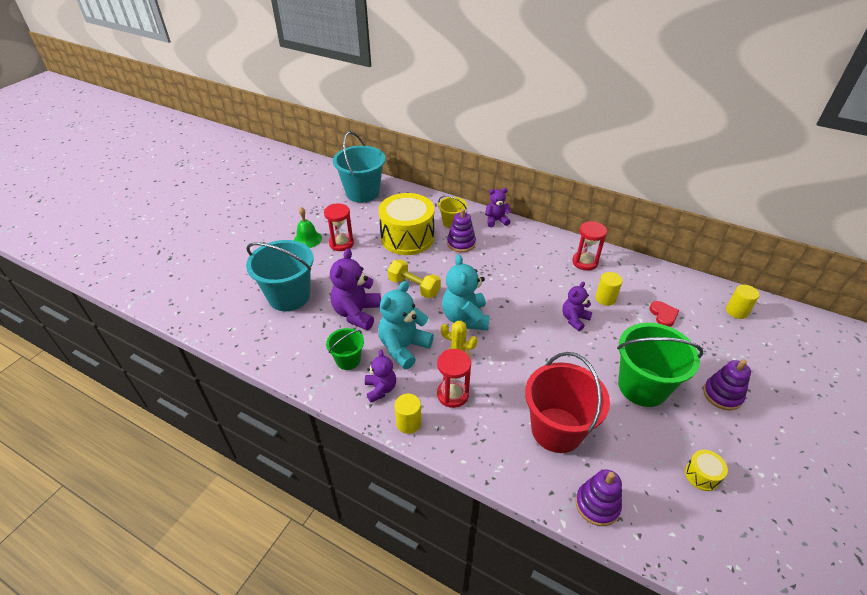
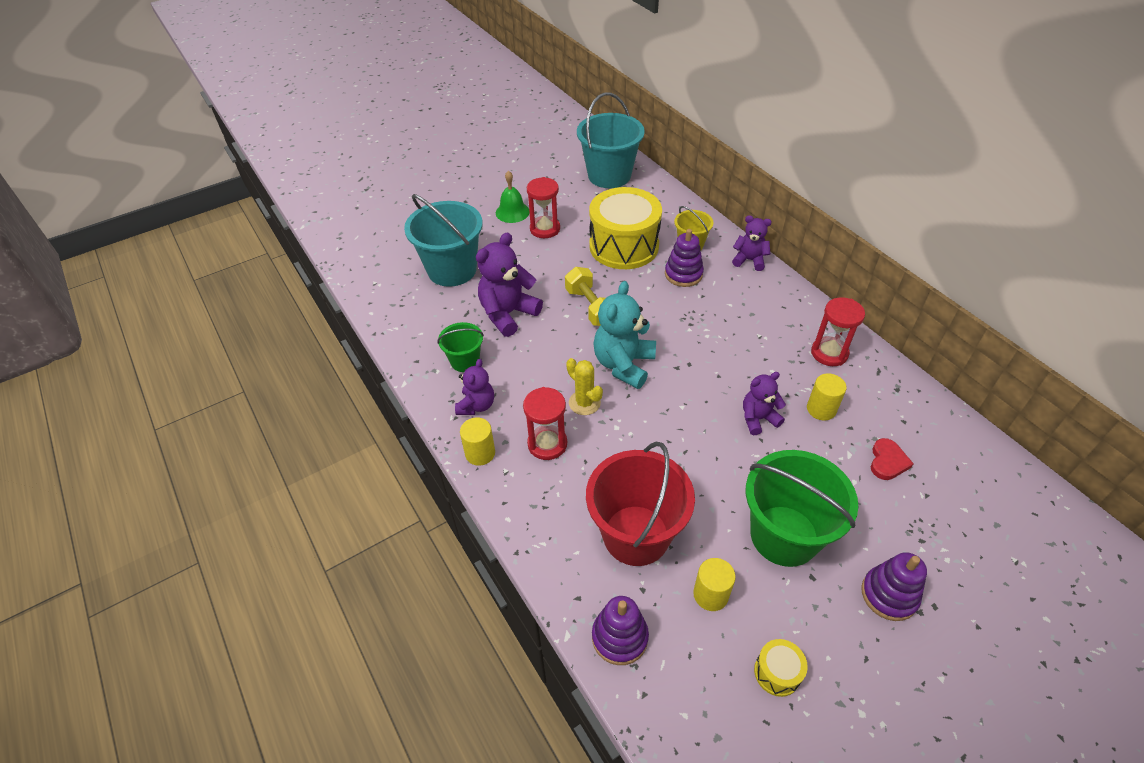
camera: 30 degrees right, 5 degrees up
(404, 347) = (531, 371): turquoise teddy bear -> none
(736, 311) = (1007, 500): yellow cylinder -> yellow cylinder (710, 594)

